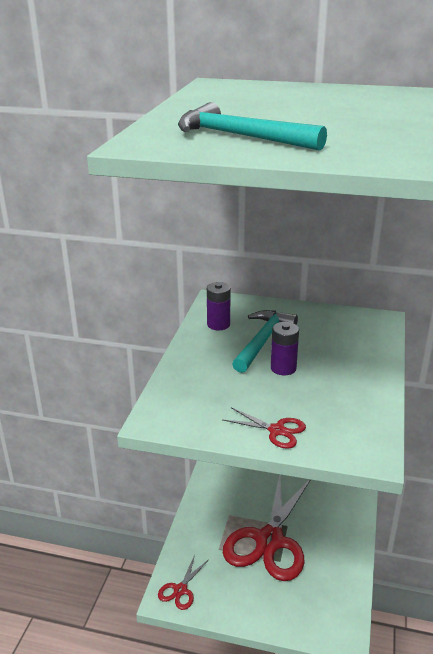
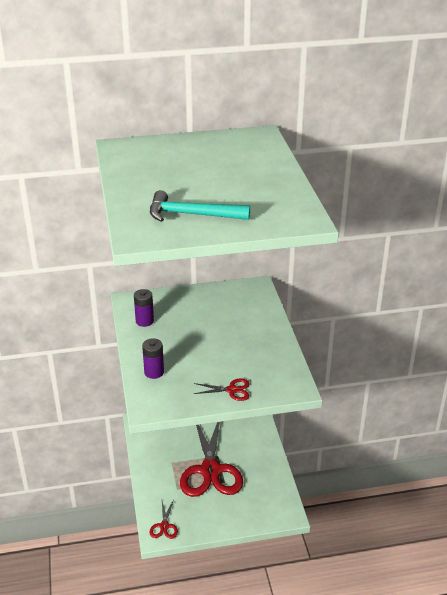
camera: 25 degrees left, 5 degrees up
(263, 341) = (185, 326): turquoise hammer -> none
(283, 368) = (211, 344): purple battery -> purple battery (154, 372)

